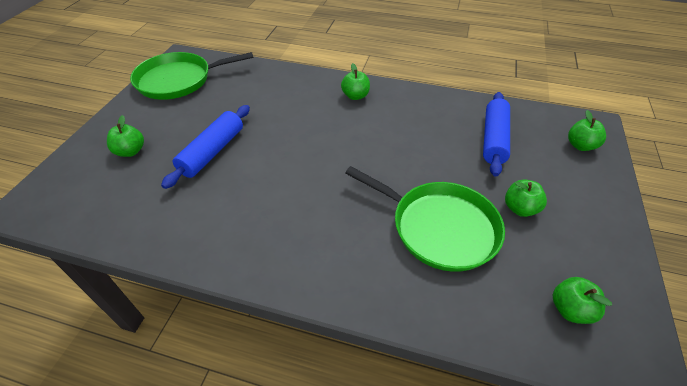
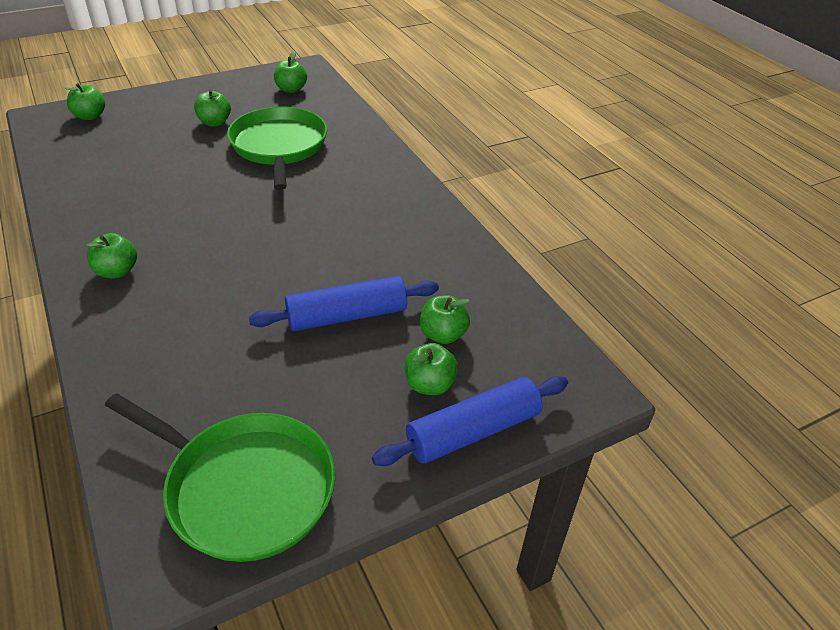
camera: 135 degrees left, 5 degrees down
(144, 178) = (443, 335): none -> green apple
(493, 139) = (122, 156): blue rolling pin -> blue rolling pin (473, 431)

